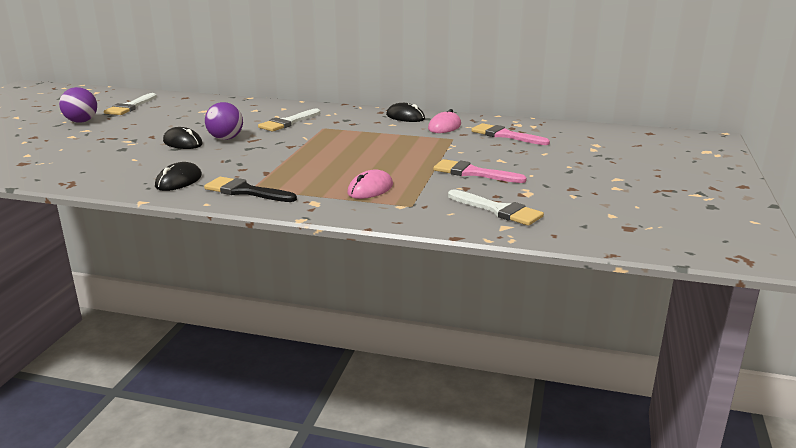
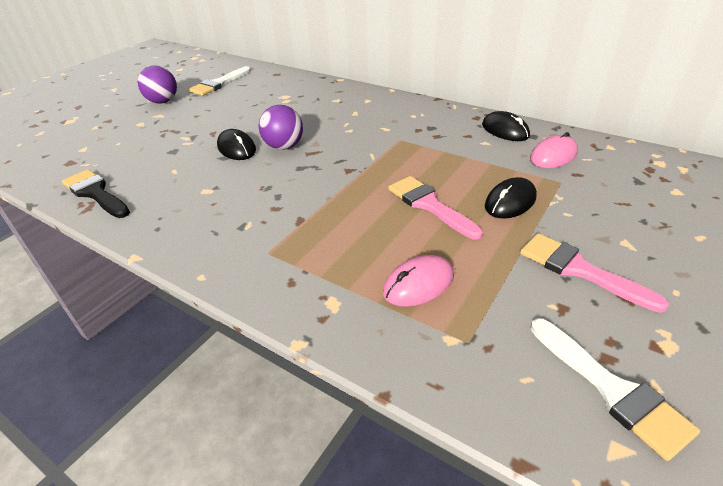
camera: 20 degrees right, 15 degrees up
(179, 181) = (195, 221): black mouse -> black mouse (510, 202)
(245, 191) = (258, 258): black brush -> black brush (95, 193)
(288, 122) = (363, 125): white brush -> none
(505, 135) = (638, 185): pink brush -> pink brush (429, 205)

